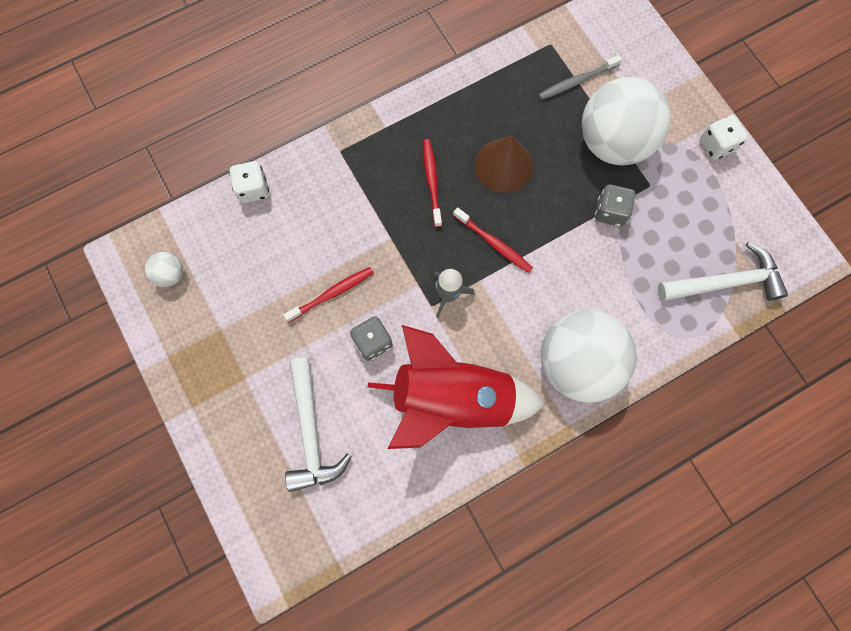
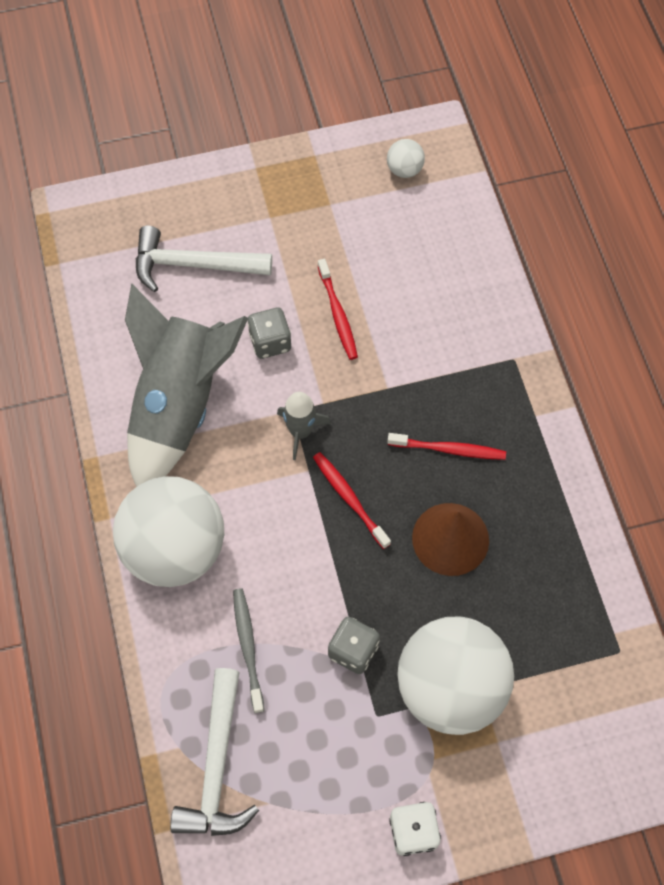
camera: 105 degrees right, 10 degrees down
(253, 189) = (486, 262): white dice -> none
(453, 400) = (179, 406): red rocket -> grey rocket
(494, 243) = (349, 498): red toothbrush -> red toothbrush turned 90 degrees clockwise
(576, 81) = (553, 668): grey toothbrush -> grey toothbrush (248, 647)

